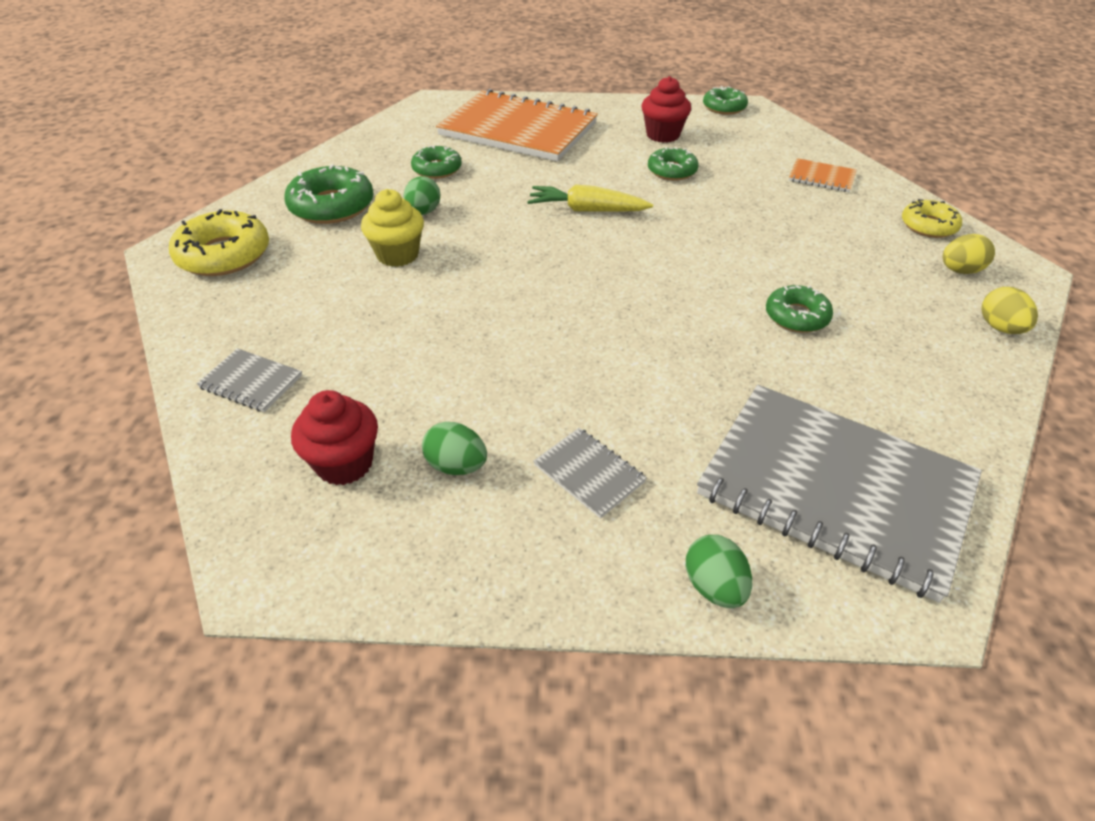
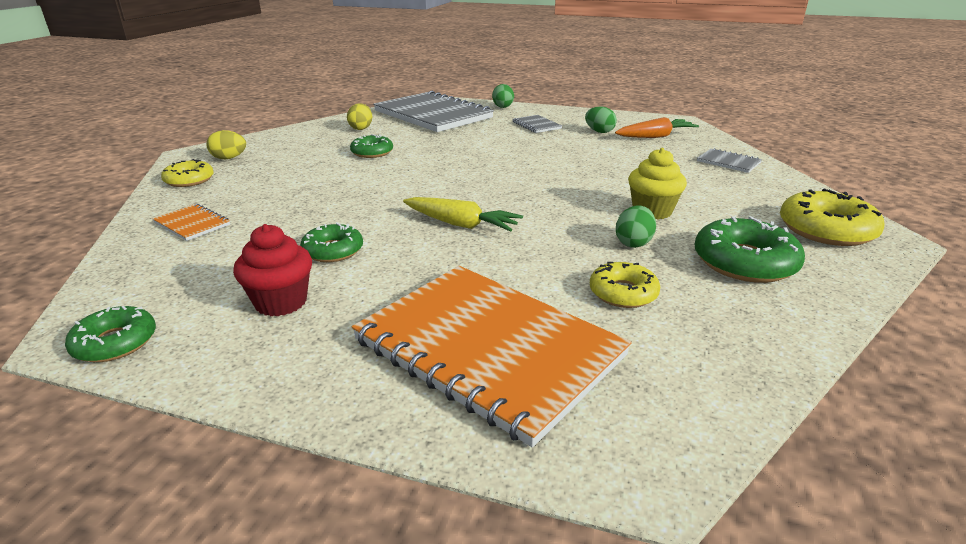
camera: 165 degrees left, 15 degrees down
(344, 463) = (656, 136): red cupcake -> orange carrot
(437, 169) = (623, 293): green donut -> yellow donut
(1000, 328) = (265, 138): yellow egg -> yellow egg (361, 128)

